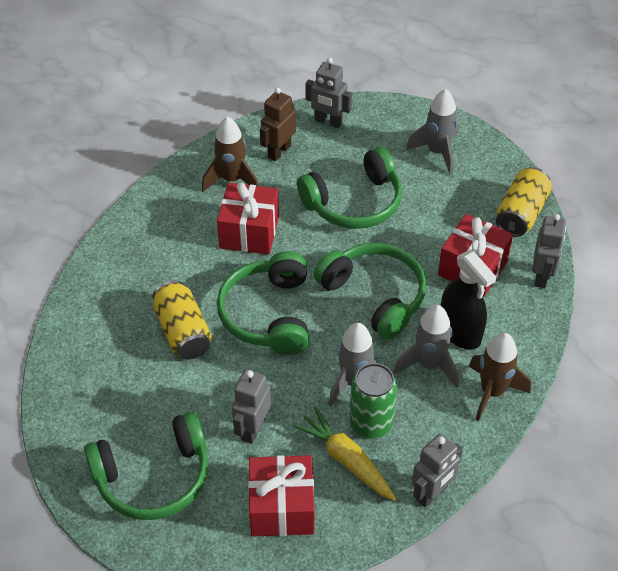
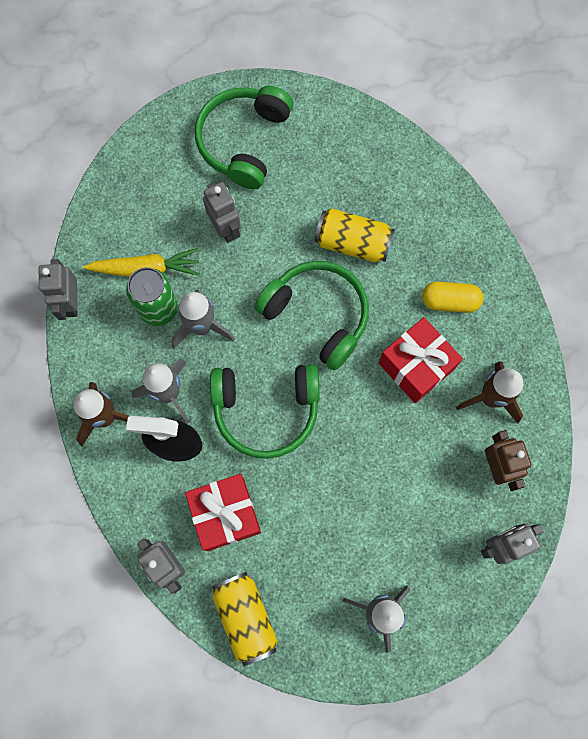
camera: 130 degrees right, 25 degrees up
(177, 243) = (449, 301): none -> yellow capsule
(282, 508) = (149, 201): red gift -> none
(354, 202) = (379, 480): green headphones -> none

